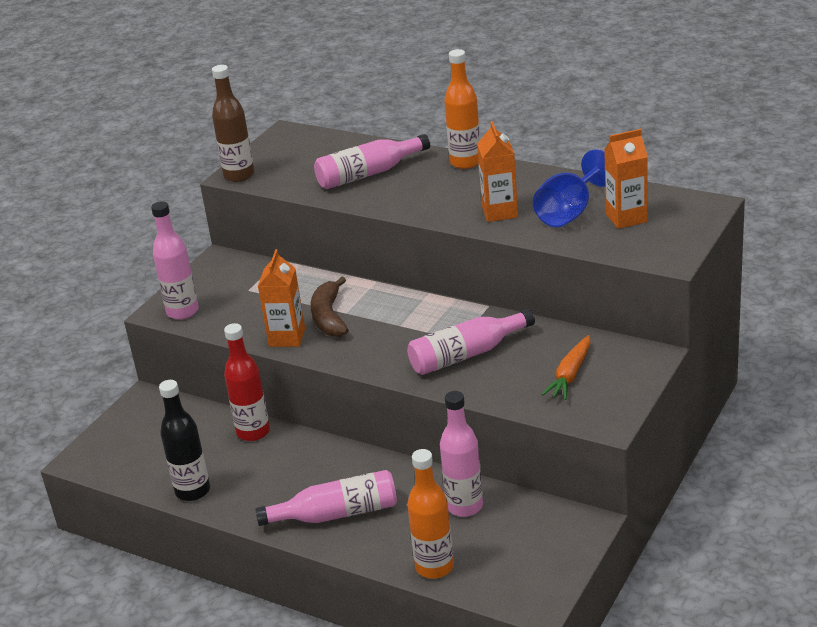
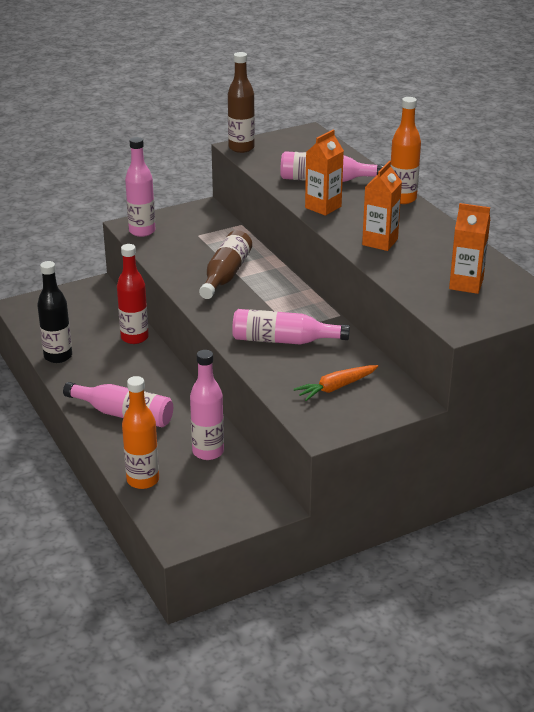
camera: 30 degrees right, 0 degrees up
(287, 337) = (183, 276): orange carton -> orange carton (323, 207)
(329, 317) = (226, 275): brown banana -> brown bottle
(570, 212) = (429, 263): blue goblet -> none

